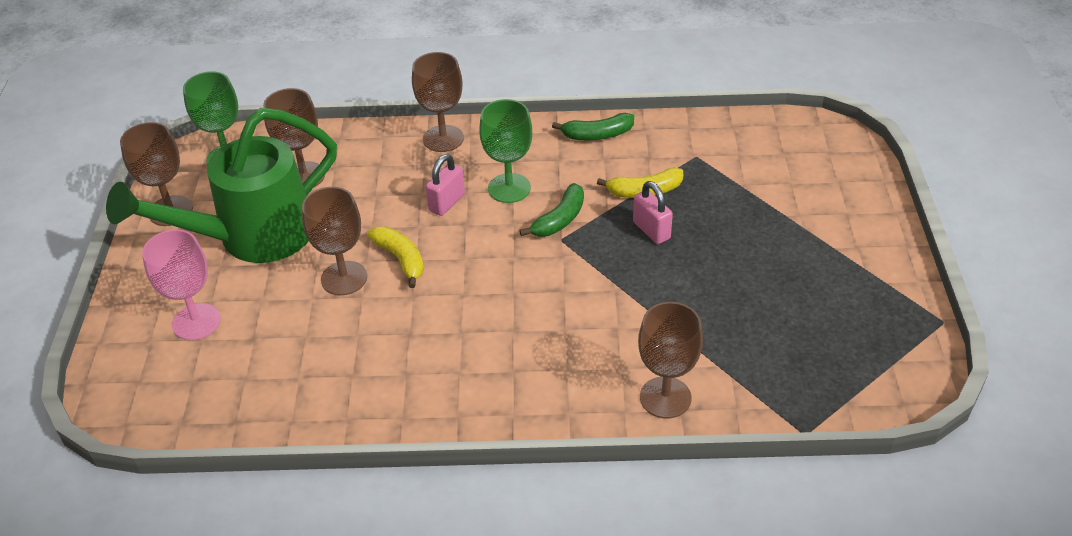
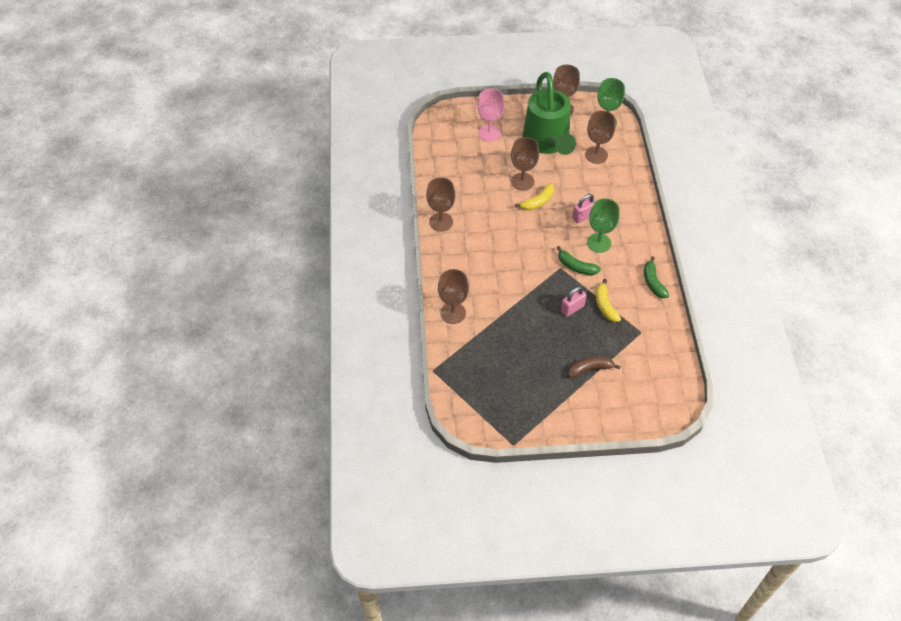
camera: 85 degrees right, 10 degrees up
(252, 237) = (547, 143): green watering can -> green watering can turned 150 degrees counterclockwise
(443, 139) = (637, 210): brown goblet -> brown goblet (441, 222)
(447, 203) = (583, 216): pink padlock -> pink padlock turned 60 degrees counterclockwise
(774, 218) = (590, 369): none -> brown banana

